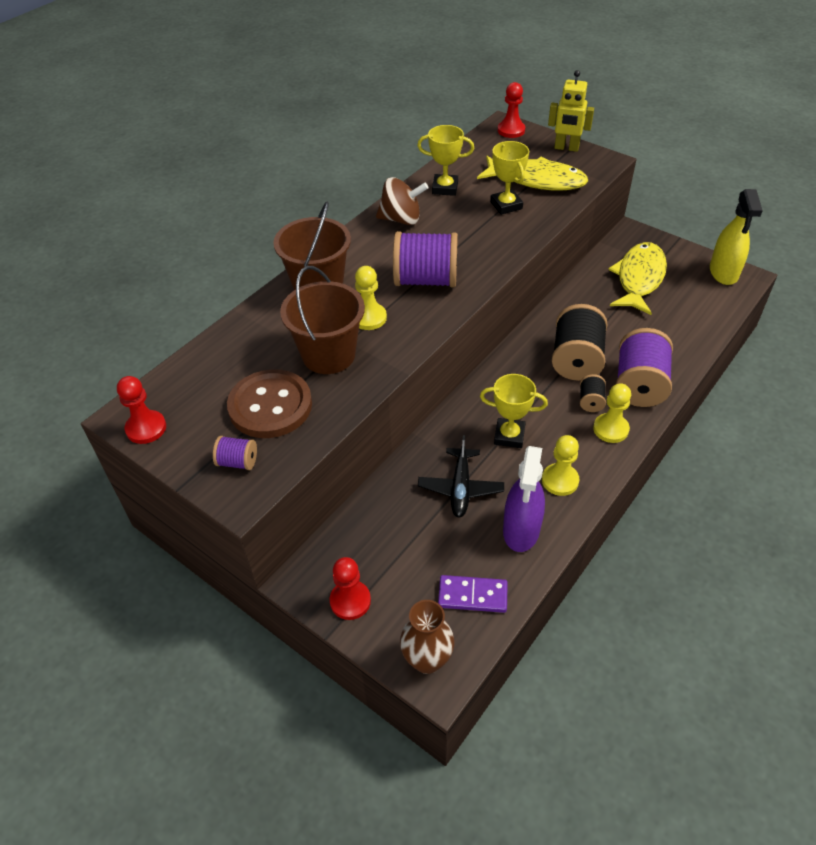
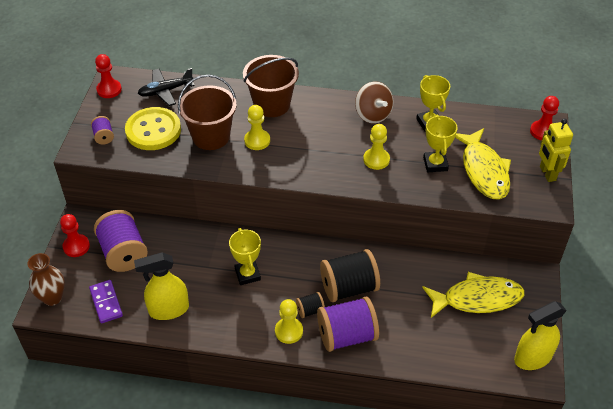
camera: 60 degrees right, 0 degrees up
(270, 406) = (153, 130): brown button -> yellow button
(425, 280) = (314, 153): purple spool -> purple spool (123, 253)
(460, 488) = (187, 265): black plane -> black plane (165, 91)
(506, 205) = (435, 164): yellow trophy -> yellow trophy turned 45 degrees counterclockwise
(521, 530) = (168, 309): purple spray bottle -> yellow spray bottle
(560, 480) = (222, 316): yellow pawn -> yellow pawn (376, 160)

